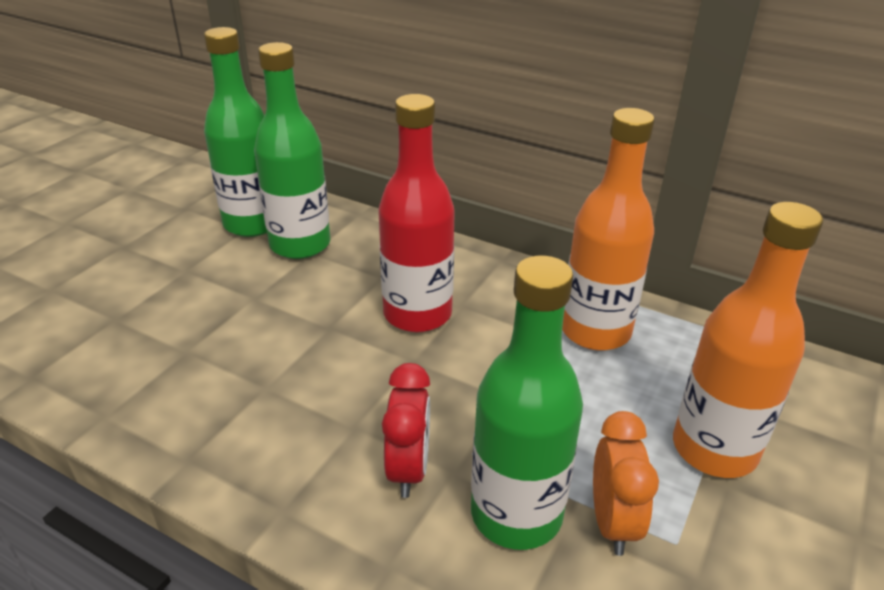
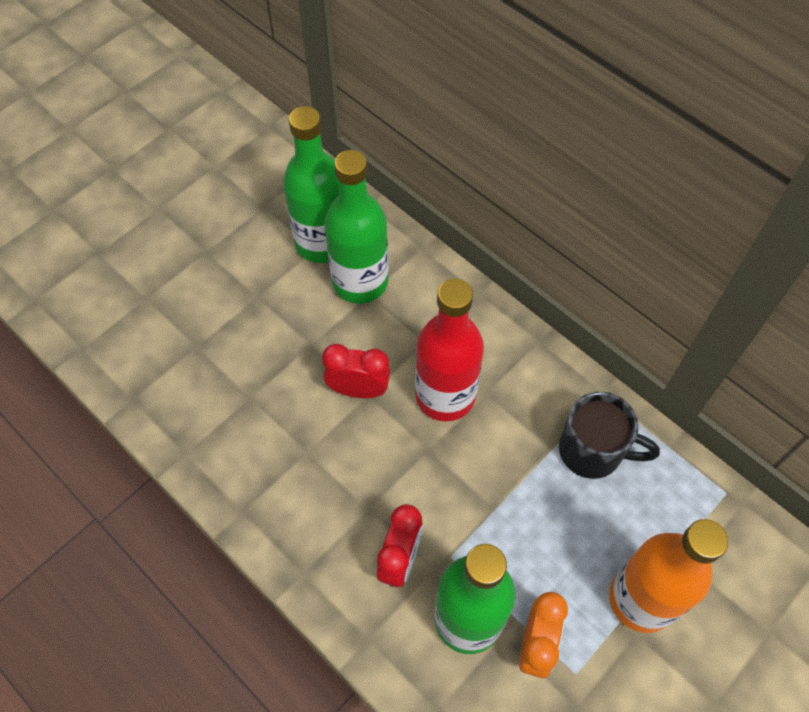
camera: 15 degrees right, 25 degrees up
(317, 324) = (358, 390): none -> red clock
(595, 331) = (593, 451): orange bottle -> black mug

